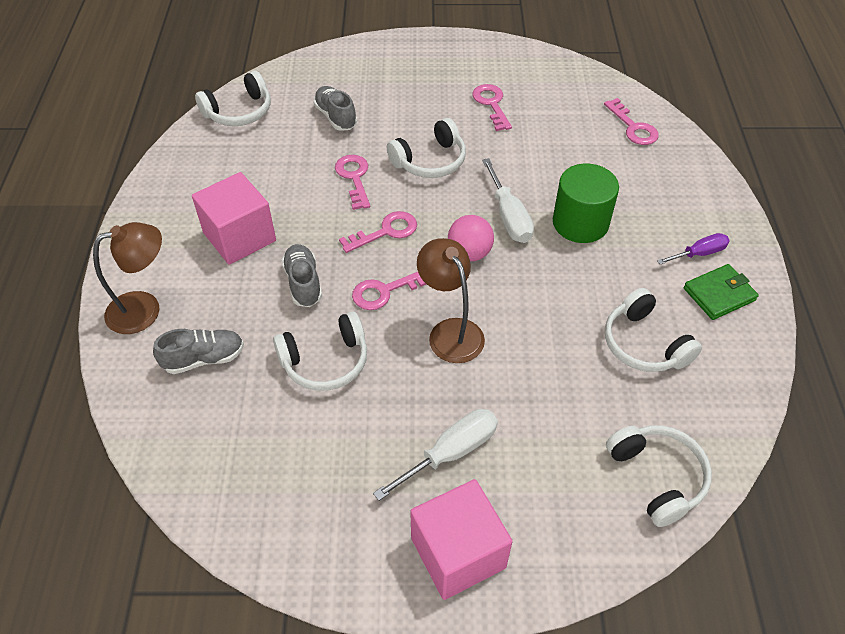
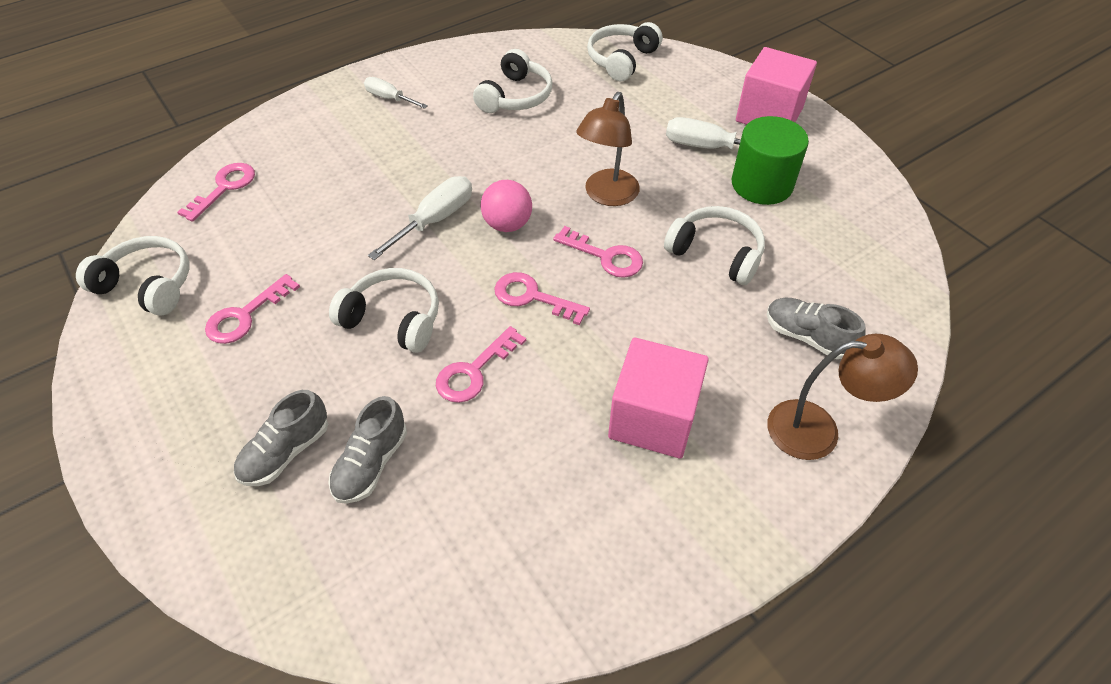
camera: 125 degrees left, 0 degrees up
(145, 309) = (818, 430): brown lamp -> brown lamp turned 150 degrees clockwise
(239, 112) = (439, 602): white headphones -> white headphones (148, 285)
(303, 283) = (655, 321): grey shoe -> grey shoe (286, 452)
(580, 223) = (405, 172): green cylinder -> green cylinder (761, 184)
(699, 253) = (389, 98): purple screwdriver -> white screwdriver
(719, 294) = (429, 78): green wallet -> none

